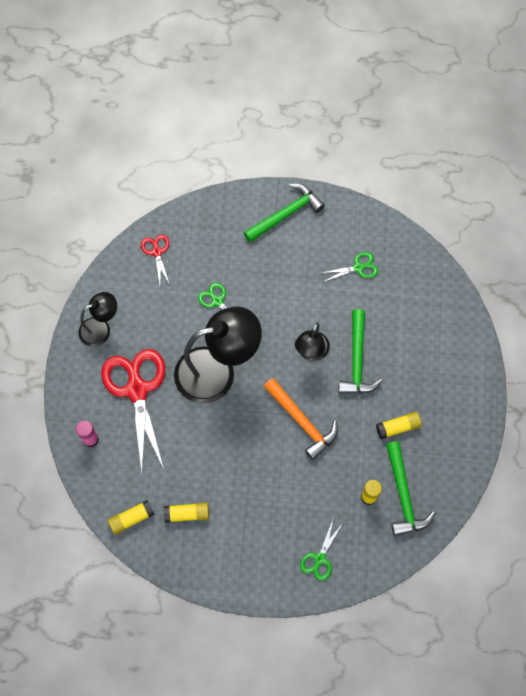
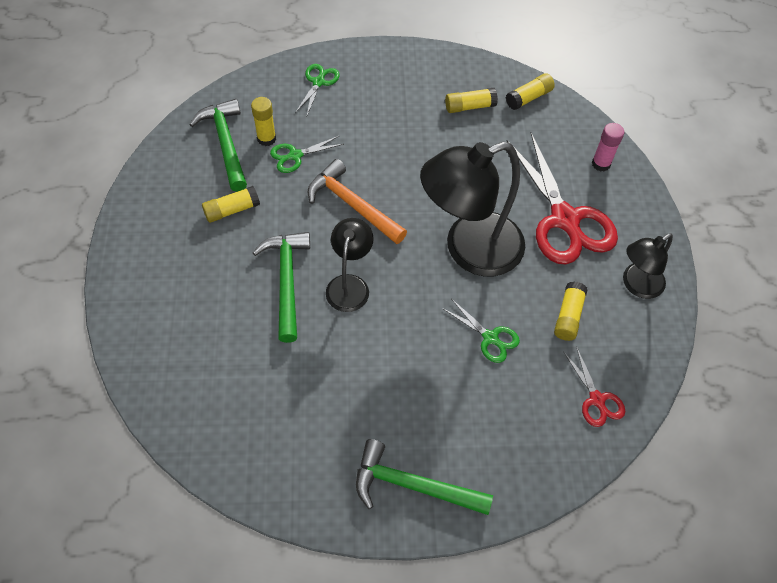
camera: 170 degrees right, 10 degrees down
(158, 311) = (568, 316): none -> yellow glue stick
(285, 214) = (413, 486): green hammer -> green hammer turned 60 degrees clockwise
(358, 267) = (290, 410): green scissors -> green scissors (295, 156)

